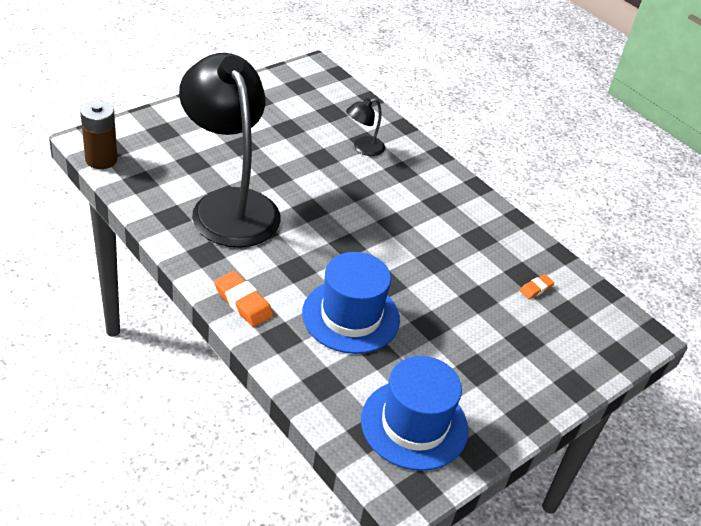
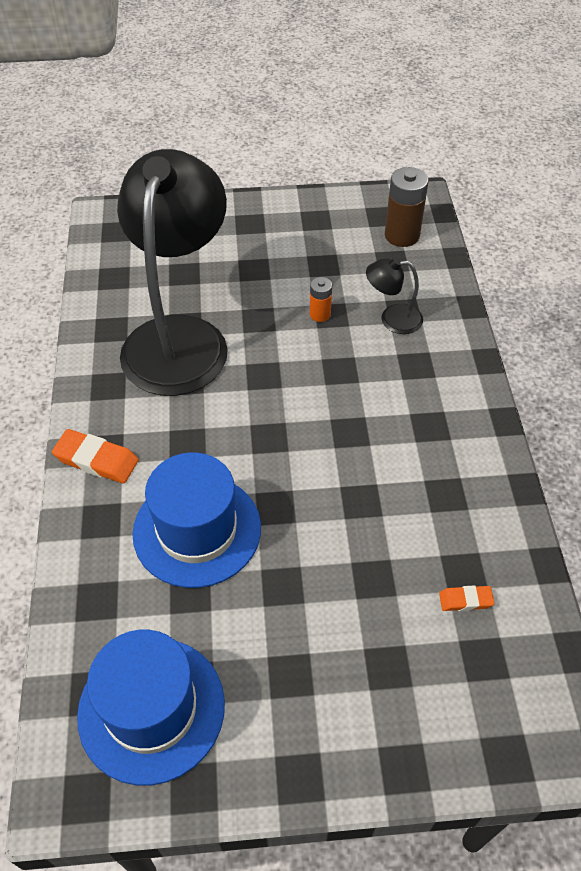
camera: 40 degrees right, 10 degrees up
(101, 159) = (97, 240): brown battery -> brown battery (402, 235)
(243, 302) = (96, 460): orange eraser -> orange eraser turned 60 degrees counterclockwise
(314, 160) = (320, 314): none -> orange battery

